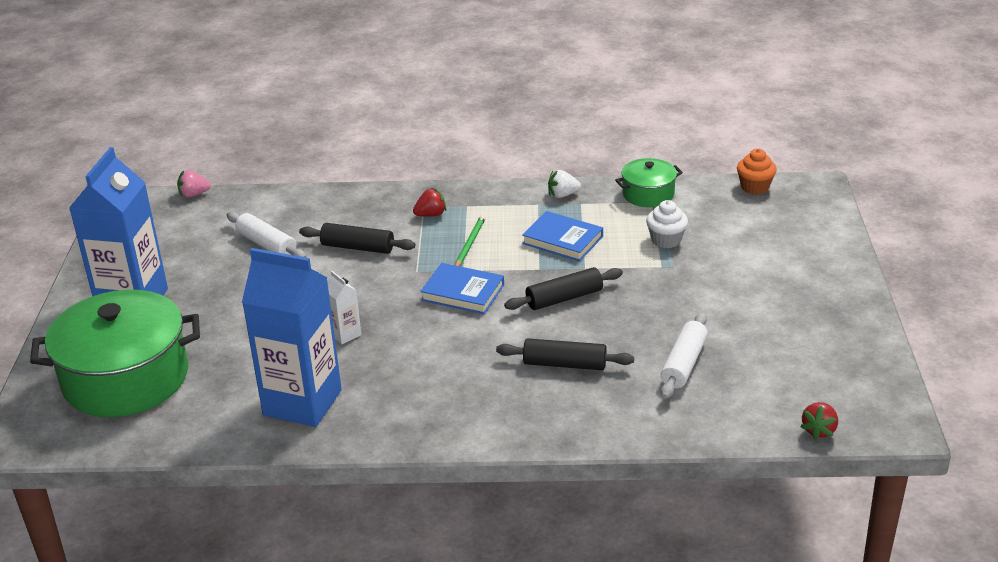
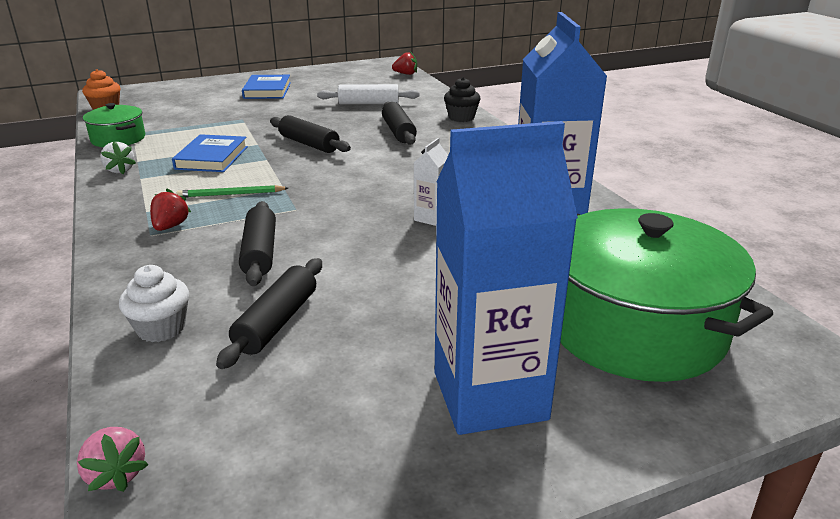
camera: 115 degrees left, 5 degrees down
(267, 245) = (277, 322): white rolling pin -> black rolling pin
(431, 215) = (170, 226): red strawberry -> red strawberry turned 60 degrees clockwise
(463, 292) = (323, 181): blue book -> blue book (267, 90)
(585, 427) = (461, 118): none -> black cupcake
(666, 240) = (201, 124): white cupcake -> white cupcake (161, 328)

